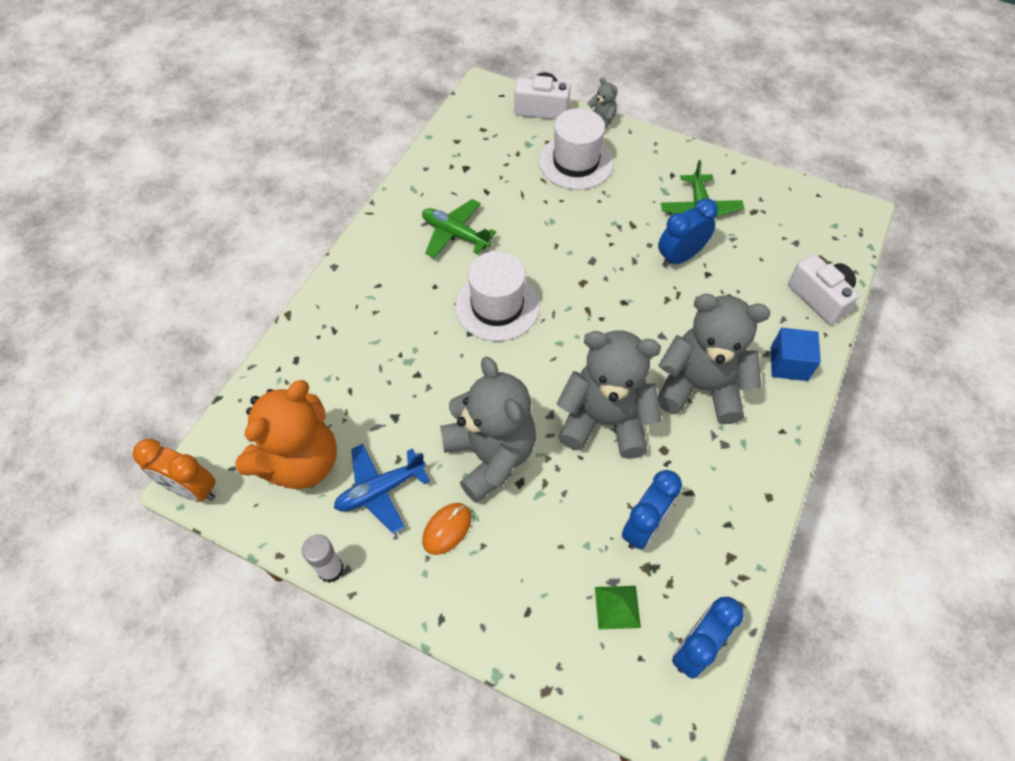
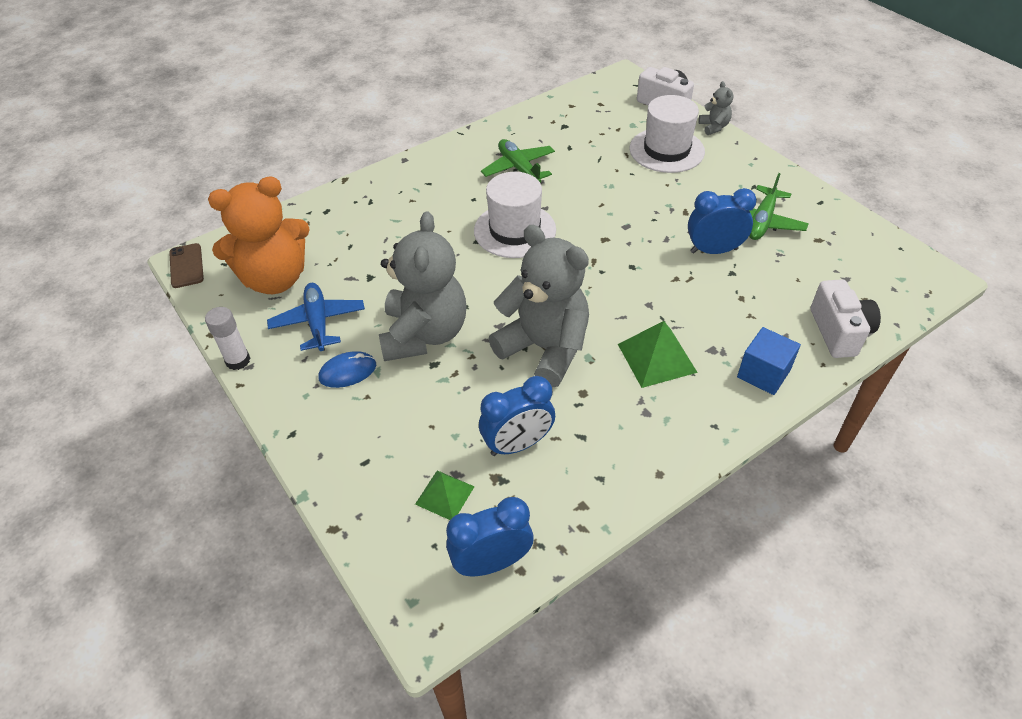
camera: 30 degrees right, 10 degrees down
(192, 489) = (186, 266): orange clock -> brown phone
(380, 490) = (318, 322): blue plane -> blue plane turned 75 degrees clockwise
(447, 529) = (348, 372): orange mouse -> blue mouse
(700, 387) = (656, 358): grey teddy bear -> green pyramid

